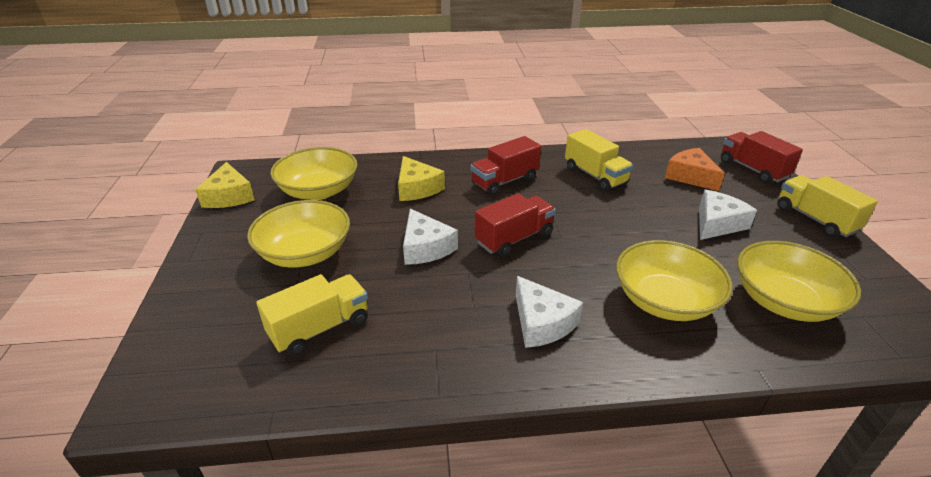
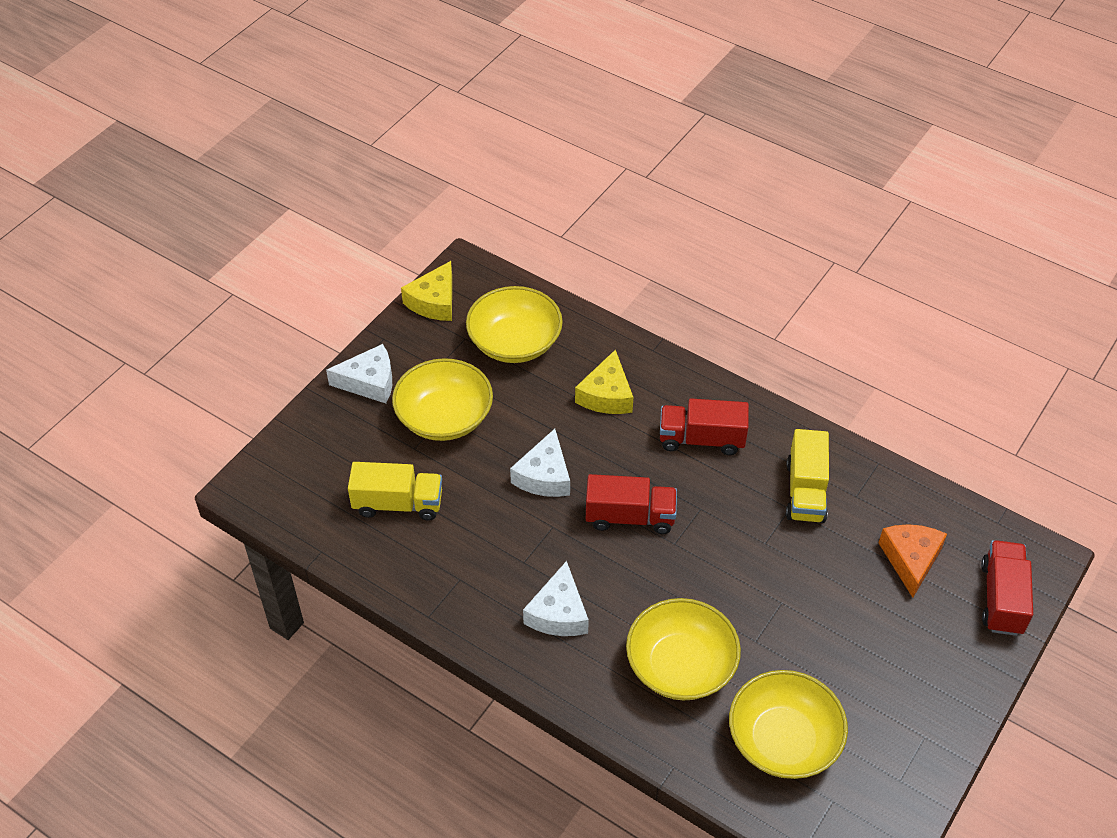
camera: 40 degrees right, 15 degrees up
(717, 224) = (847, 631): white cheese -> white cheese (369, 382)
(815, 219) = (961, 697): yellow truck -> none

